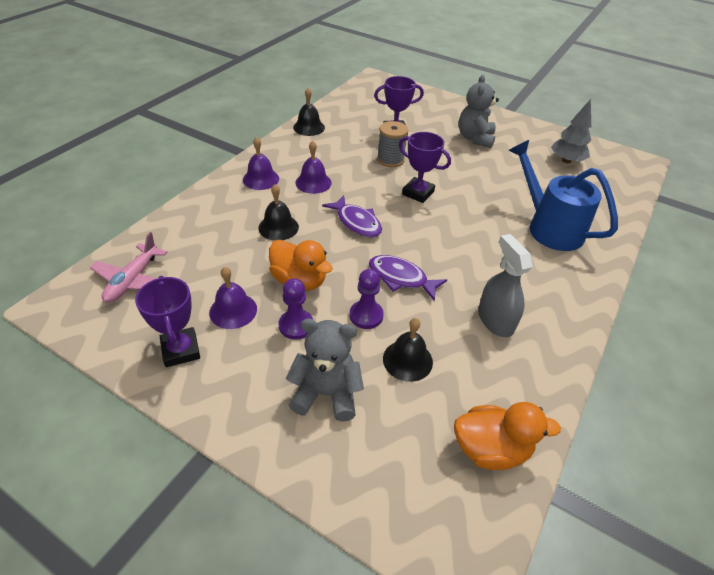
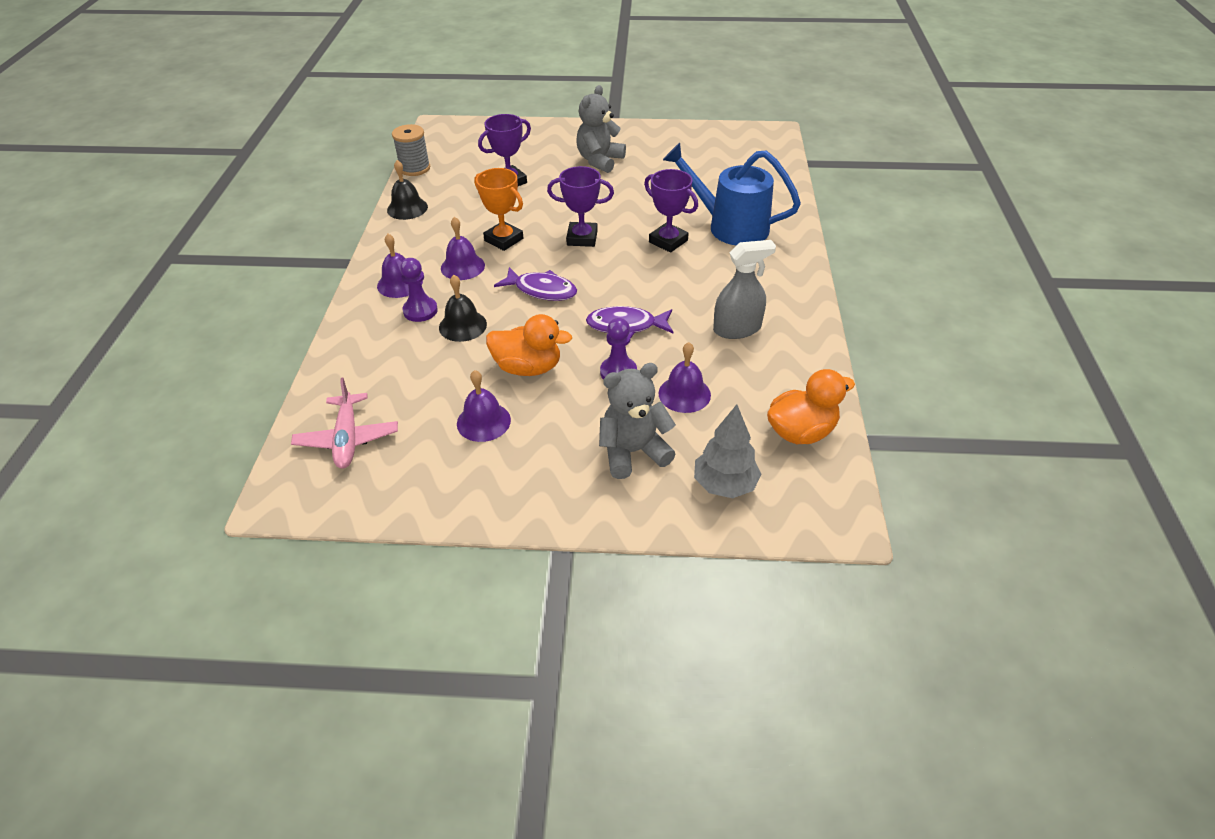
camera: 25 degrees left, 0 degrees up
(181, 350) = (461, 478): purple trophy -> purple trophy (668, 241)
(296, 325) = (558, 408): purple pawn -> purple pawn (420, 311)
(358, 173) = (503, 240): none -> orange trophy
(390, 160) = (527, 213): grey spool -> grey spool (415, 168)
(407, 360) = (684, 394): black bell -> purple bell
(475, 138) = (599, 161): grey teddy bear -> grey teddy bear turned 45 degrees clockwise
(495, 320) = (737, 329): grey spray bottle -> grey spray bottle turned 120 degrees clockwise
(566, 161) = (704, 154): grey tree -> grey tree (724, 484)

